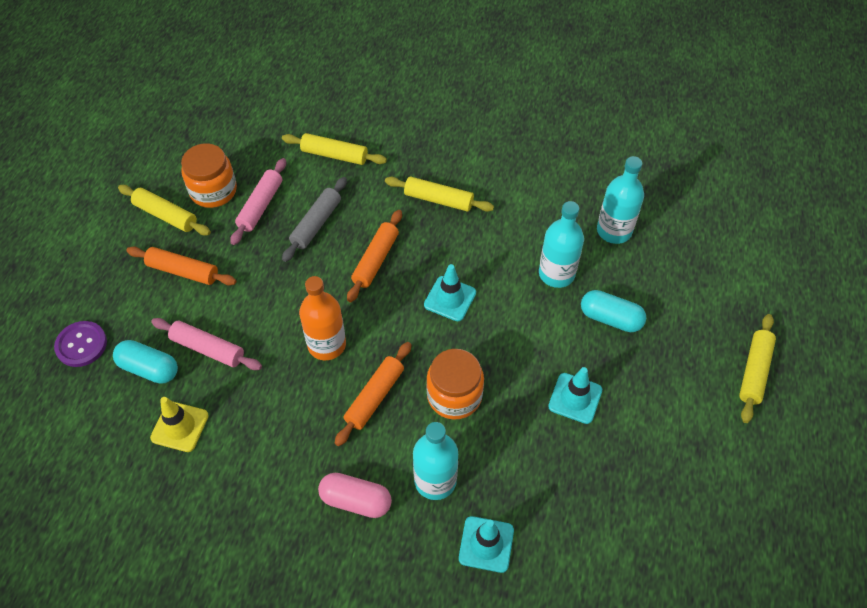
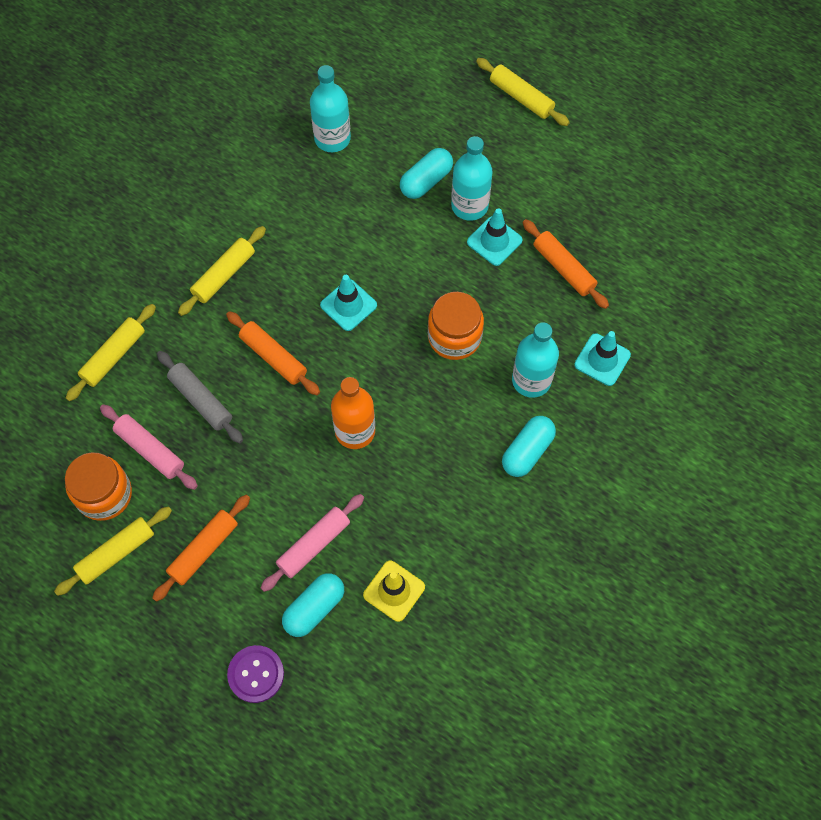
camera: 70 degrees left, 10 degrees up
(356, 500) = (527, 451): pink capsule -> turquoise capsule
(374, 397) = (429, 405): orange rolling pin -> orange rolling pin (563, 268)
(556, 273) = (359, 205): turquoise bottle -> turquoise bottle (469, 206)

